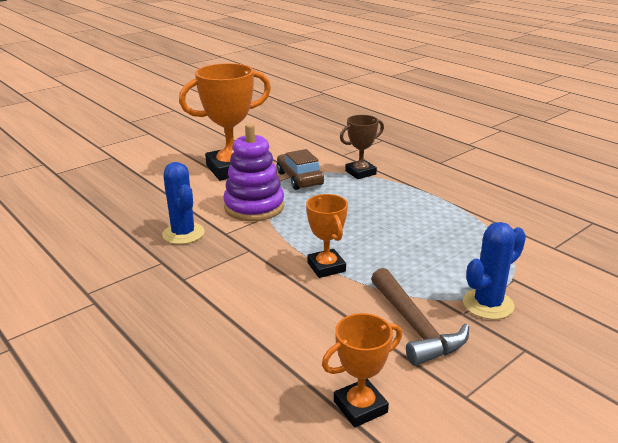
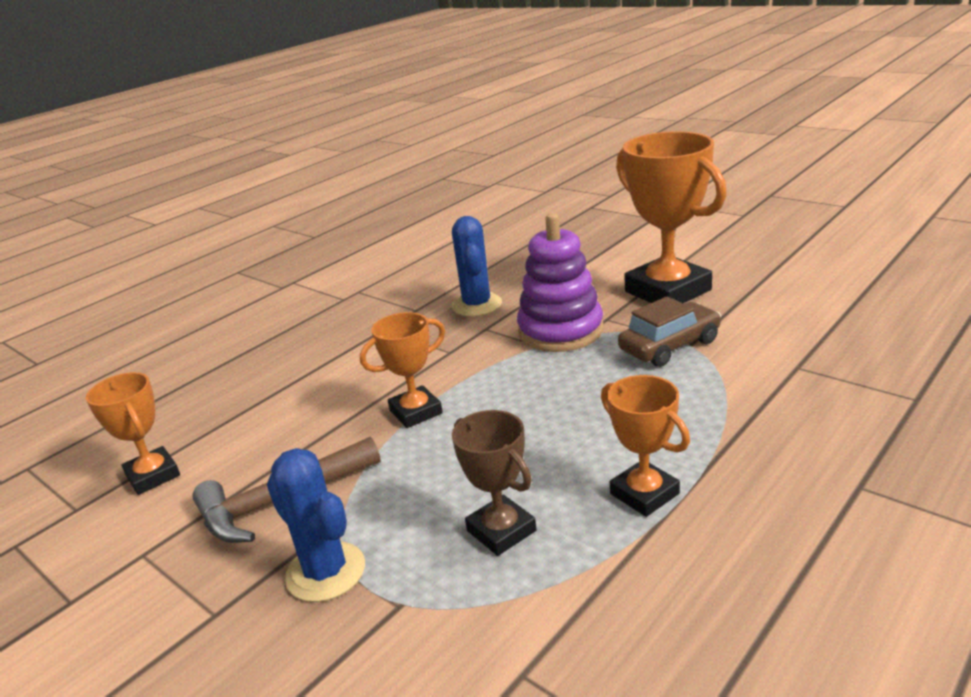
camera: 85 degrees right, 0 degrees up
(183, 234) = (477, 305): blue cactus -> blue cactus turned 60 degrees counterclockwise
(360, 172) = (731, 396): brown trophy -> brown trophy (501, 531)
(435, 205) = (644, 494): none -> orange trophy

